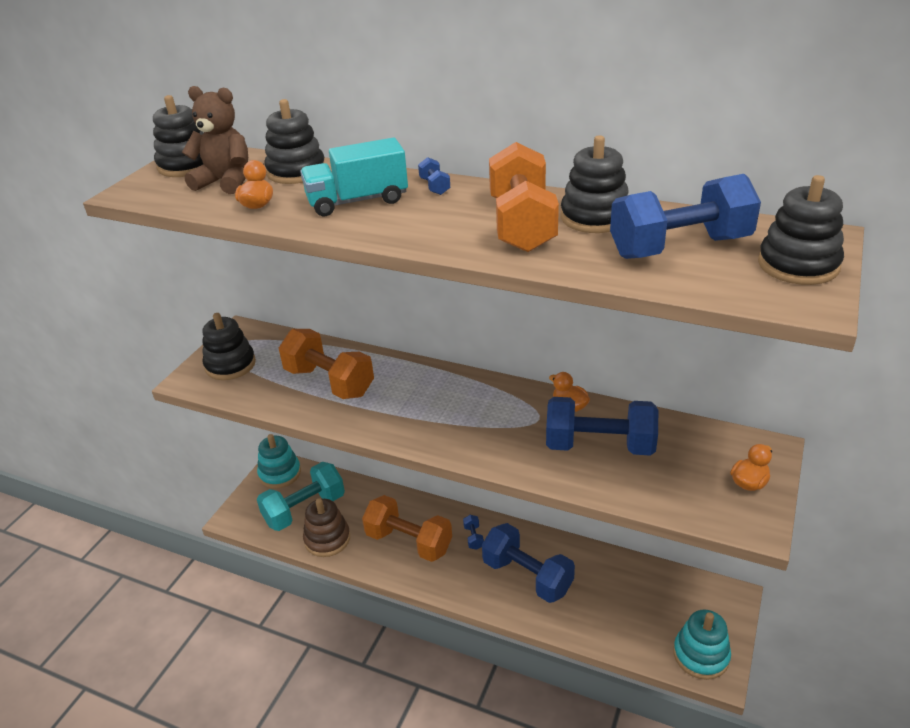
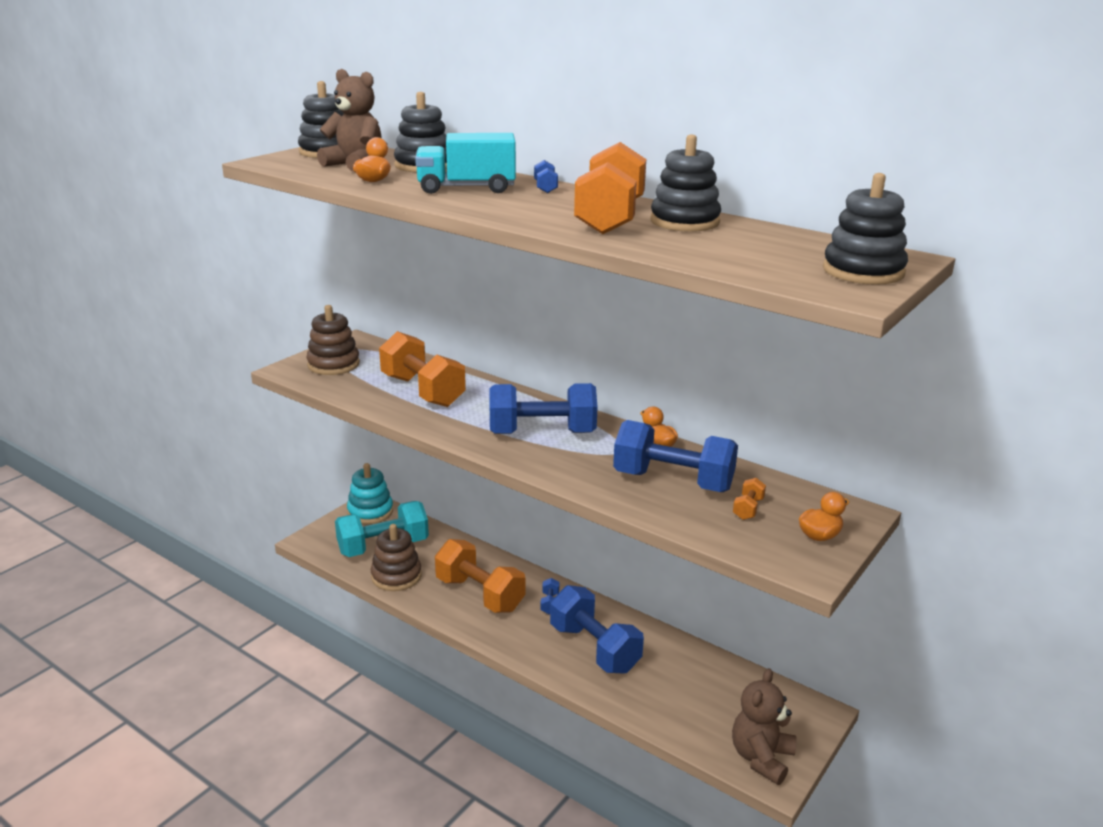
camera: 10 degrees right, 10 degrees down
(230, 365) = (333, 364): black stacking toy -> brown stacking toy
(676, 464) = (748, 509): none -> orange dumbbell
(679, 247) = (753, 248): blue dumbbell -> blue dumbbell (542, 433)
(701, 655) = (761, 758): turquoise stacking toy -> brown teddy bear

